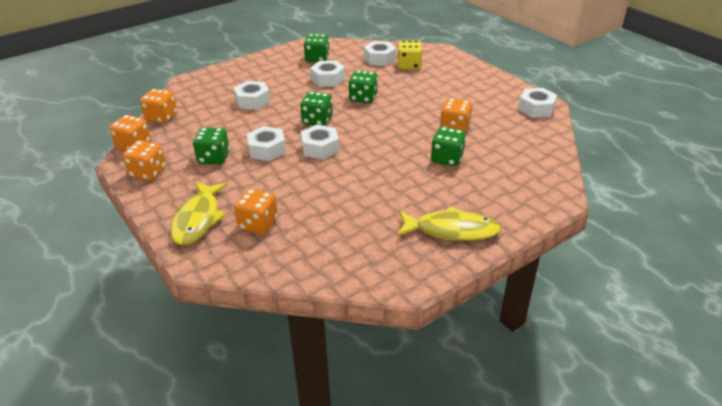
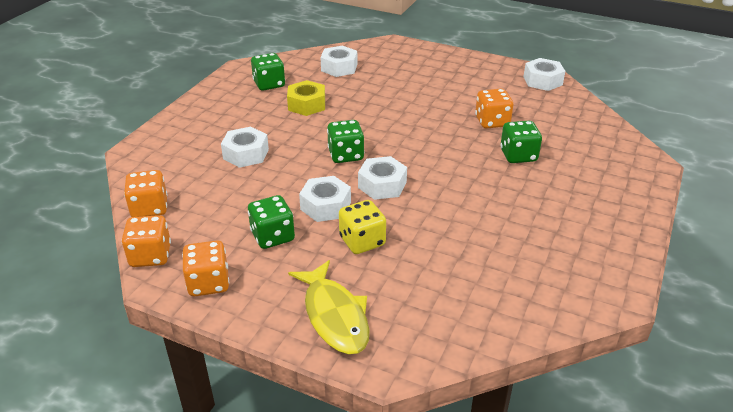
camera: 30 degrees left, 0 degrees up
(258, 224) = (408, 294): orange dice -> none
(328, 79) = (306, 104): white nut -> yellow nut
(363, 98) = (368, 115): green dice -> none
(409, 66) = (378, 67): yellow dice -> yellow dice (362, 241)
(451, 230) = (598, 227): yellow fish -> none

